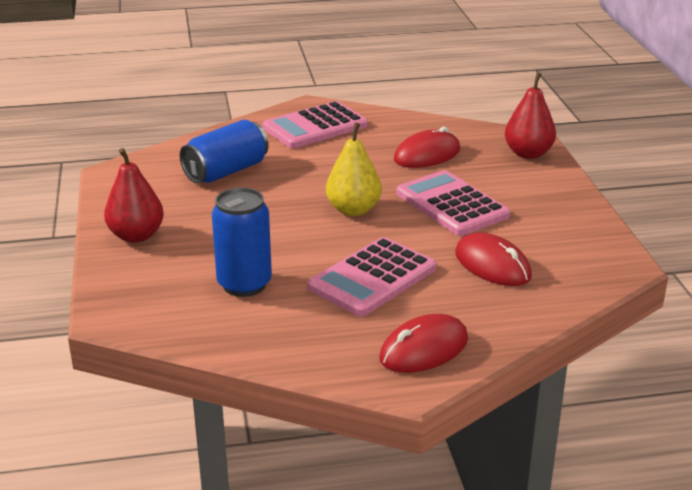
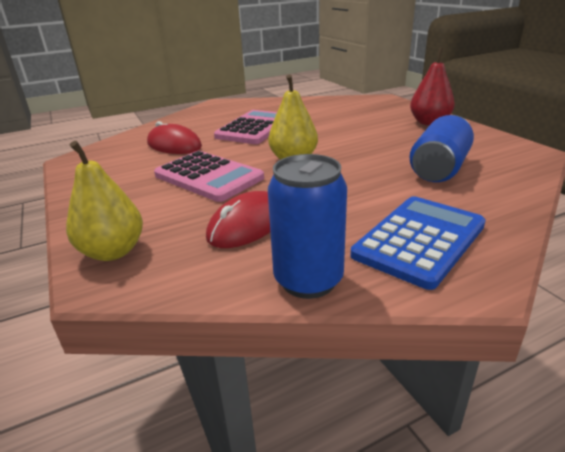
camera: 165 degrees right, 0 degrees up
(244, 284) = (329, 115): blue can -> blue can (308, 280)
(315, 127) = (419, 240): pink calculator -> blue calculator
(424, 349) = (214, 111): red mouse -> none
(528, 154) = (113, 251): red pear -> yellow pear

